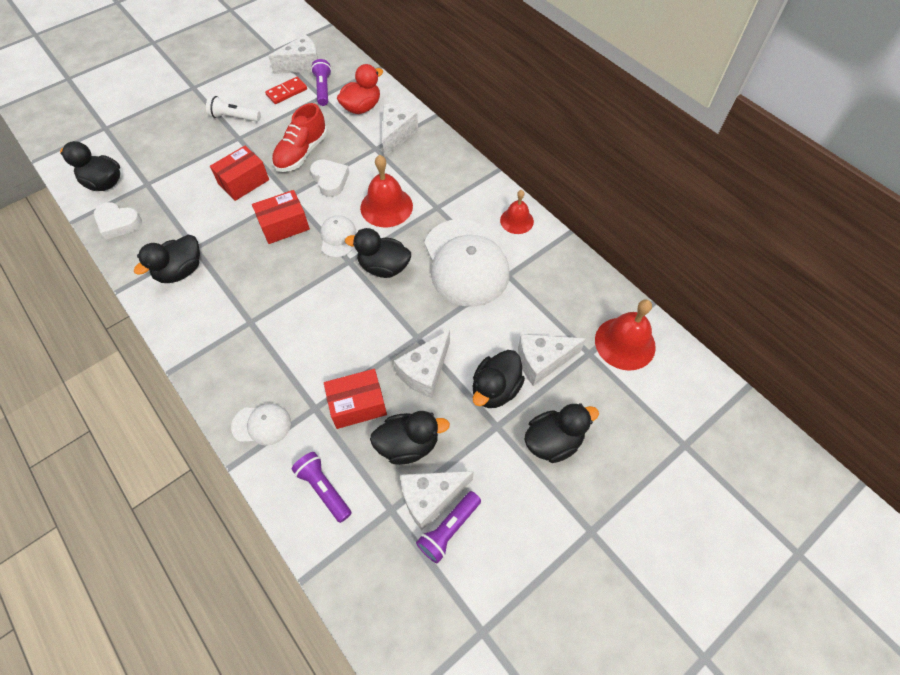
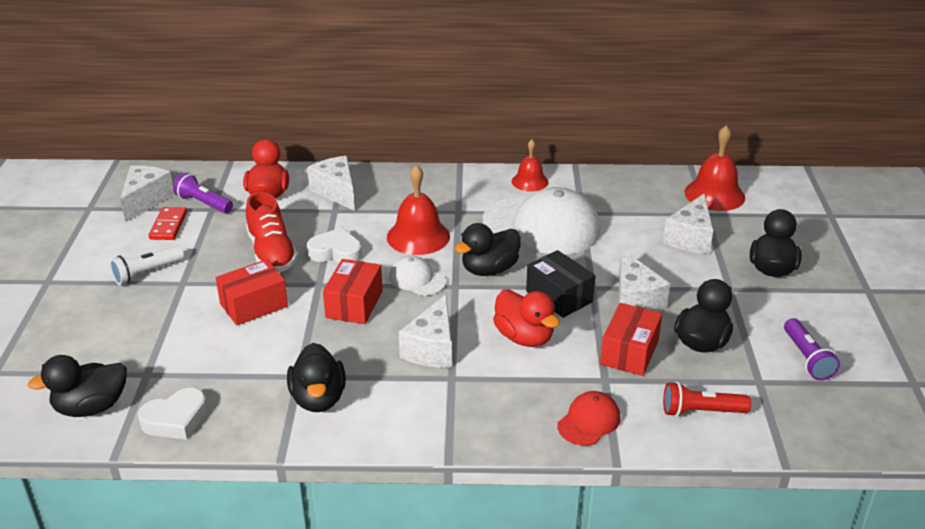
camera: 50 degrees left, 25 degrees down
(244, 182) = (254, 305): red box -> red box turned 60 degrees clockwise
(262, 424) = (589, 421): white cap -> red cap
(324, 333) = (524, 337): none -> red duck
(324, 489) = (701, 411): purple flashlight -> red flashlight
(387, 325) = (559, 296): none -> black box
(430, 498) = (767, 354): white cheese -> white cheese (432, 348)
(495, 389) = (693, 272): black duck -> none

